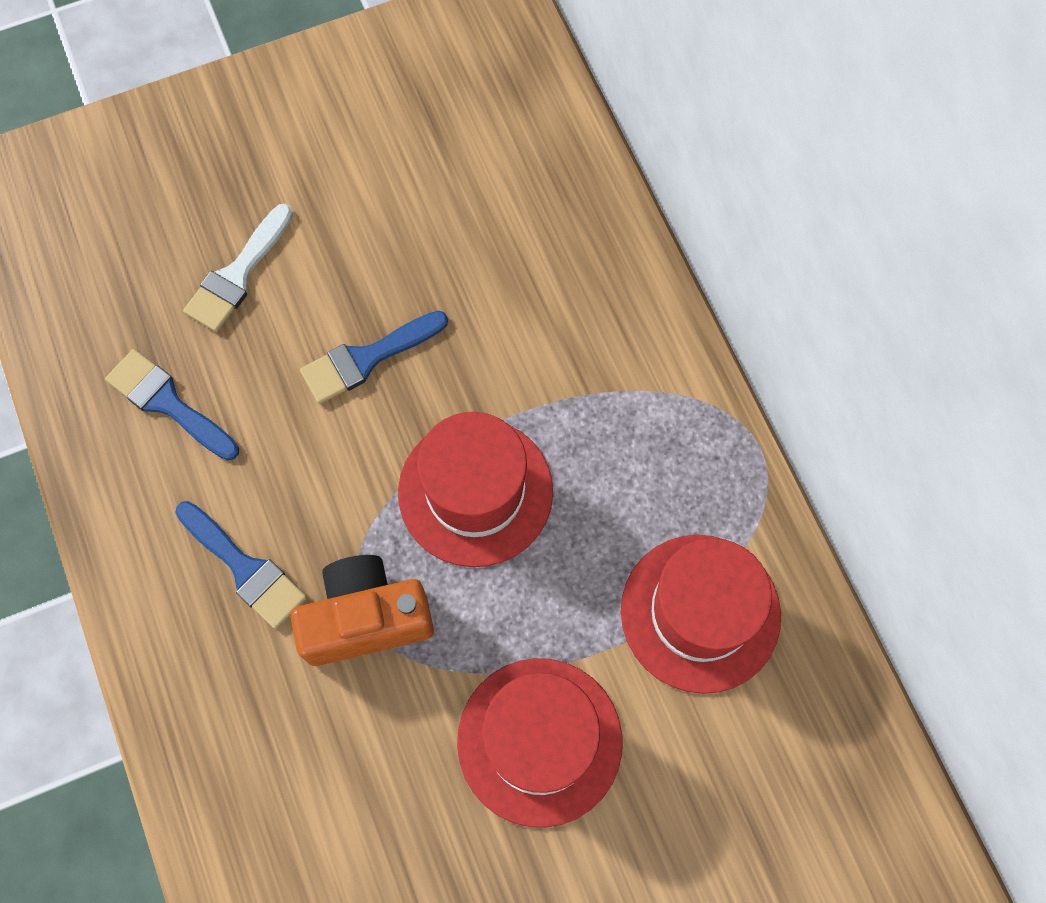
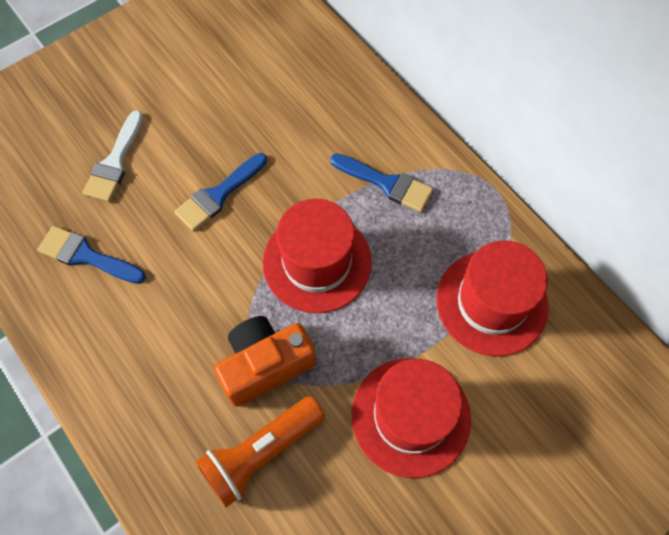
camera: 15 degrees left, 5 degrees down
(244, 568) = (169, 353): blue brush -> blue brush (386, 183)
(328, 735) = (260, 453): none -> orange flashlight

